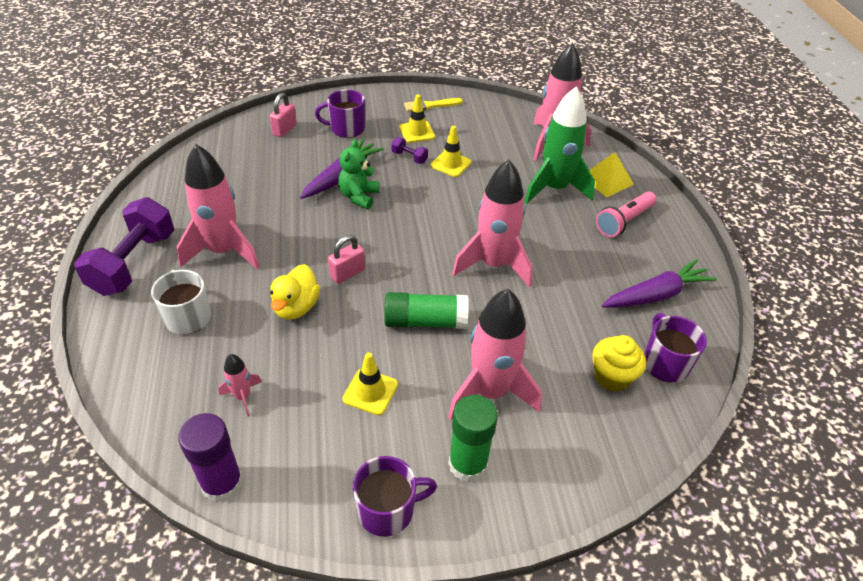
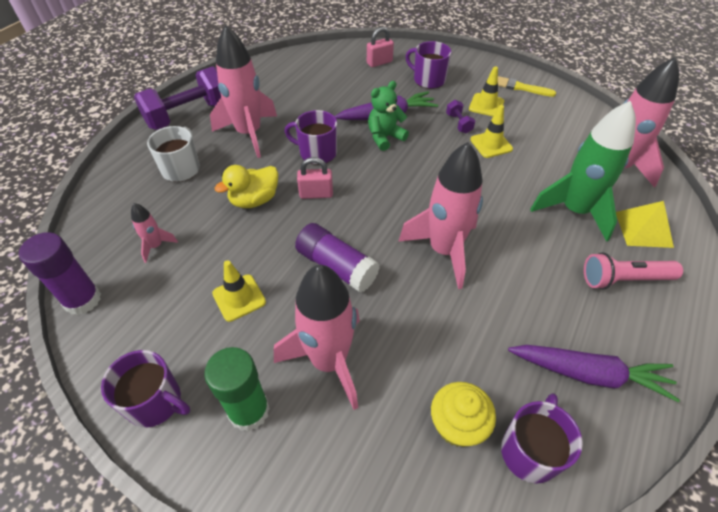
camera: 40 degrees right, 5 degrees up
(311, 238) = (317, 153): none -> purple mug
(425, 321) = (337, 266): green glue stick -> purple glue stick

